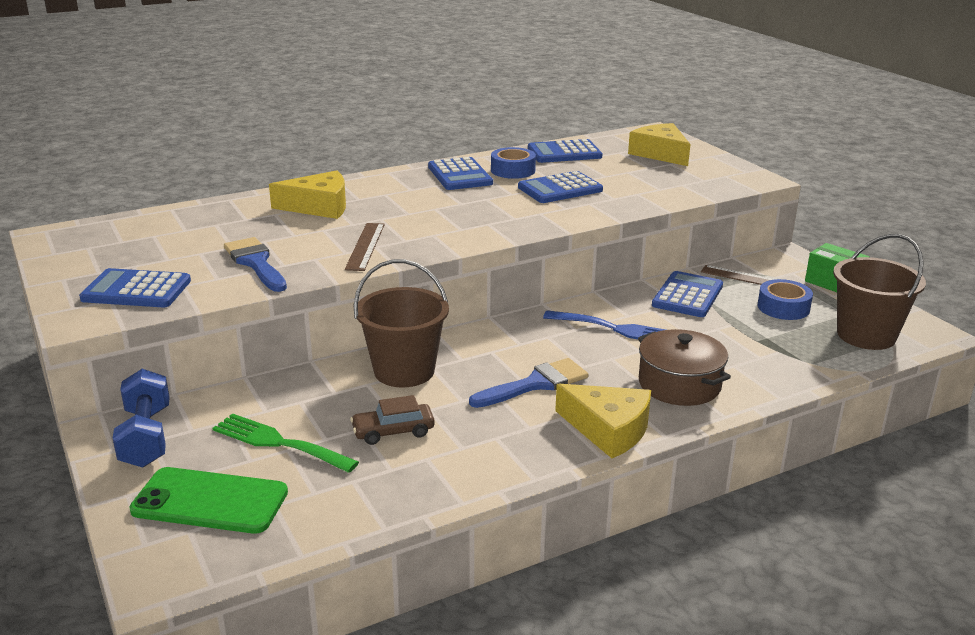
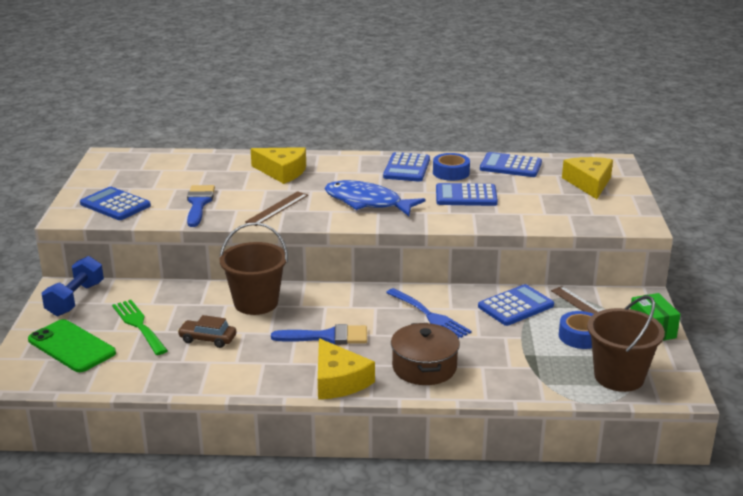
camera: 30 degrees right, 0 degrees up
(463, 217) = (367, 202): none -> blue fish

